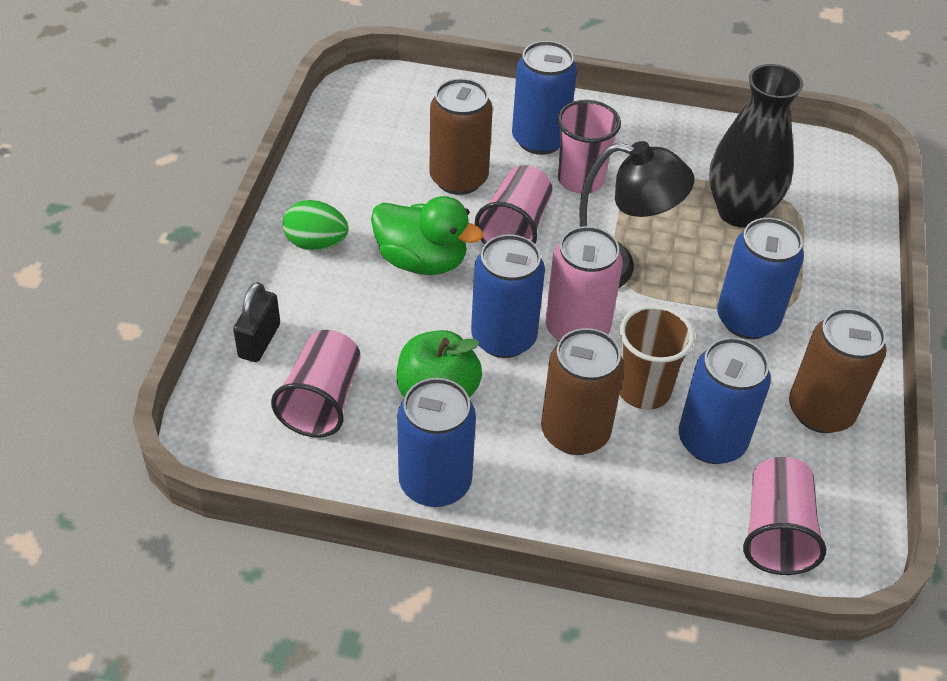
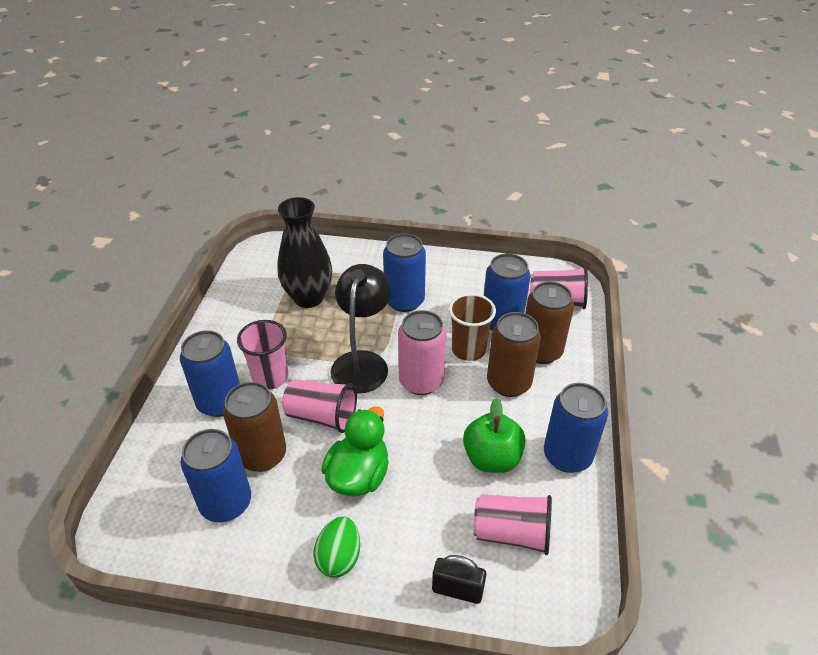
camera: 90 degrees left, 5 degrees down
(503, 338) = (433, 421): blue can -> blue can (226, 503)
(820, 411) = (470, 278): brown can -> brown can (541, 351)

